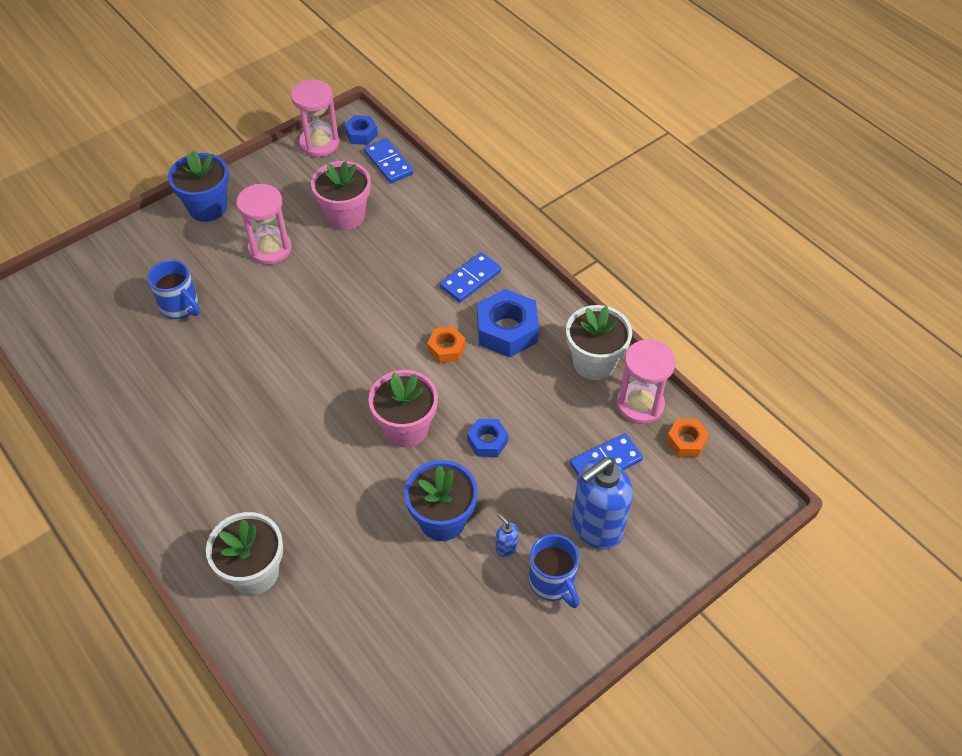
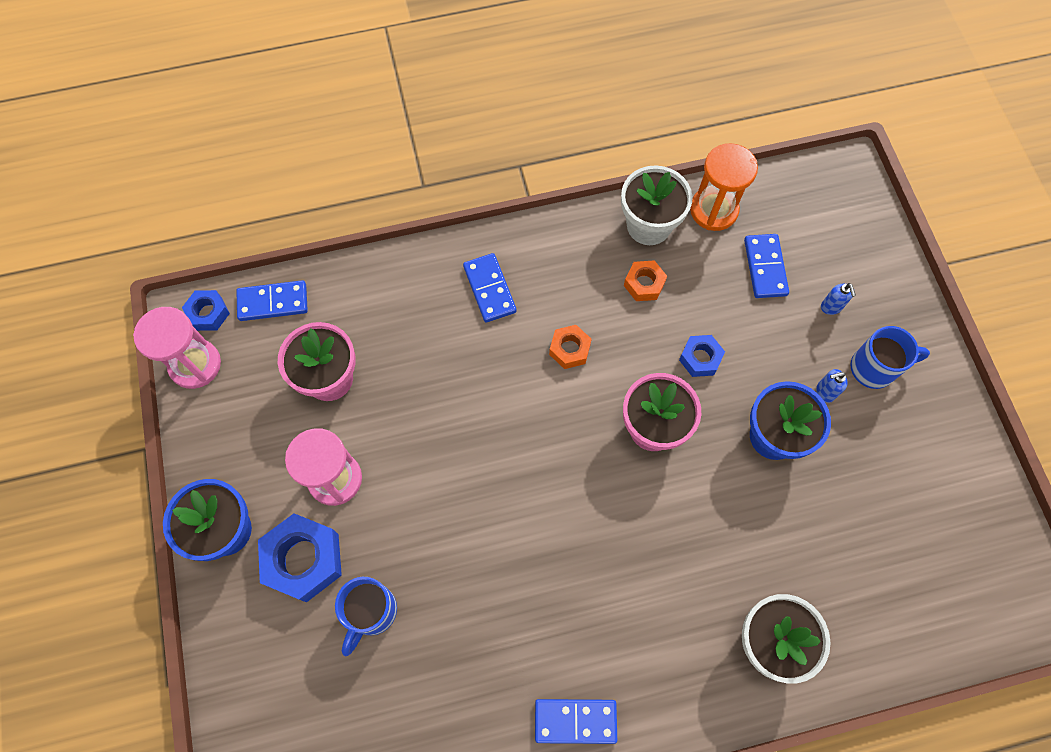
camera: 65 degrees left, 15 degrees up
(143, 458) = (575, 721): none -> blue domino
(180, 307) = (371, 612): blue mug -> blue mug turned 135 degrees clockwise
(507, 330) = (573, 283): blue nut -> blue nut (304, 560)
(596, 527) = (831, 307): blue soap dispenser -> blue soap dispenser, size x0.40
(640, 404) = (713, 210): pink hourglass -> orange hourglass
(686, 441) = (769, 193): orange nut -> orange nut (644, 284)

